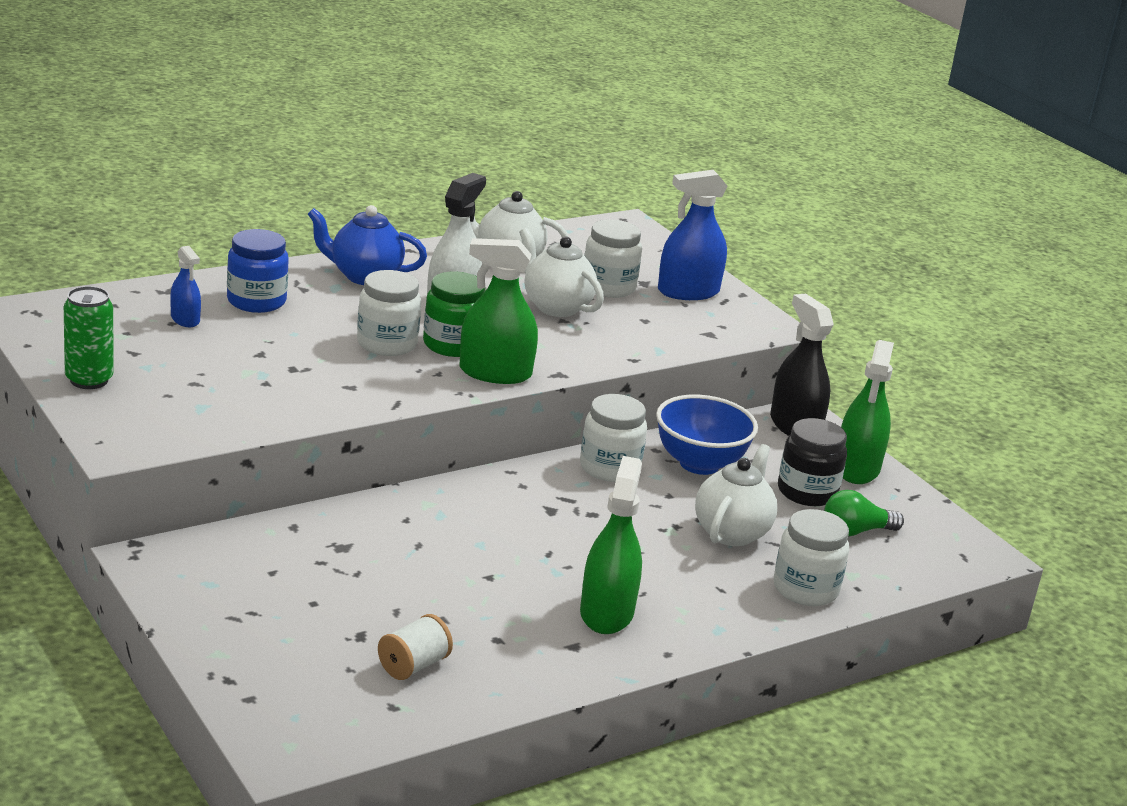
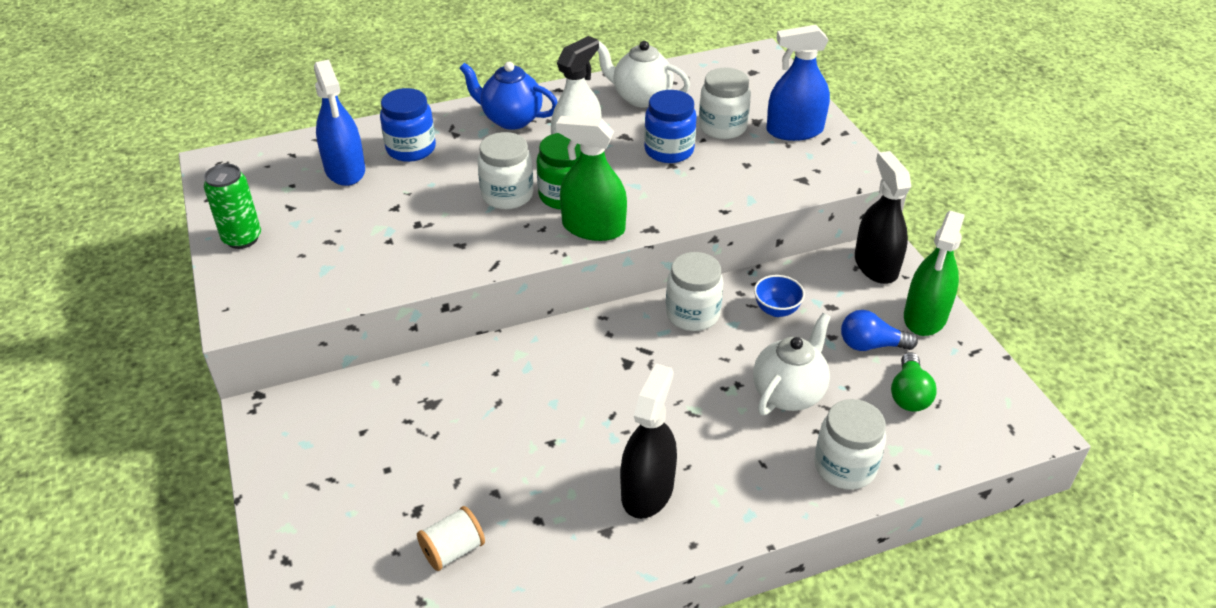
camera: 15 degrees right, 15 degrees up
(185, 319) = (345, 170): blue spray bottle -> blue spray bottle, size x1.81
(555, 307) = (669, 150): white teapot -> blue jar
(606, 613) = (647, 490): green spray bottle -> black spray bottle
(699, 464) = (776, 310): blue bowl -> blue bowl, size x0.55
(807, 492) = (871, 345): black jar -> blue light bulb
(855, 531) = (909, 394): green light bulb -> green light bulb turned 75 degrees counterclockwise

